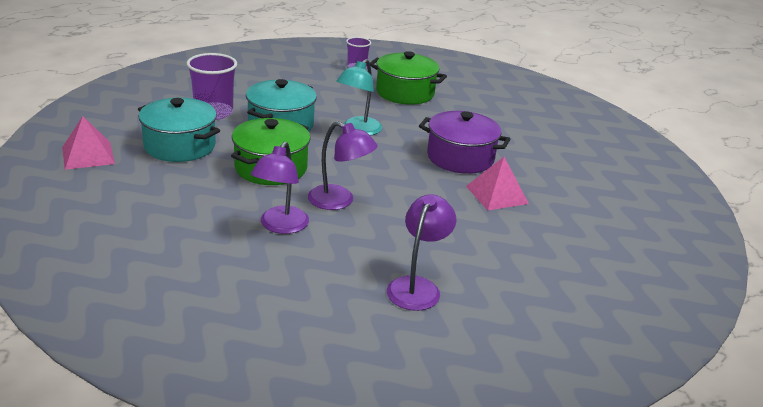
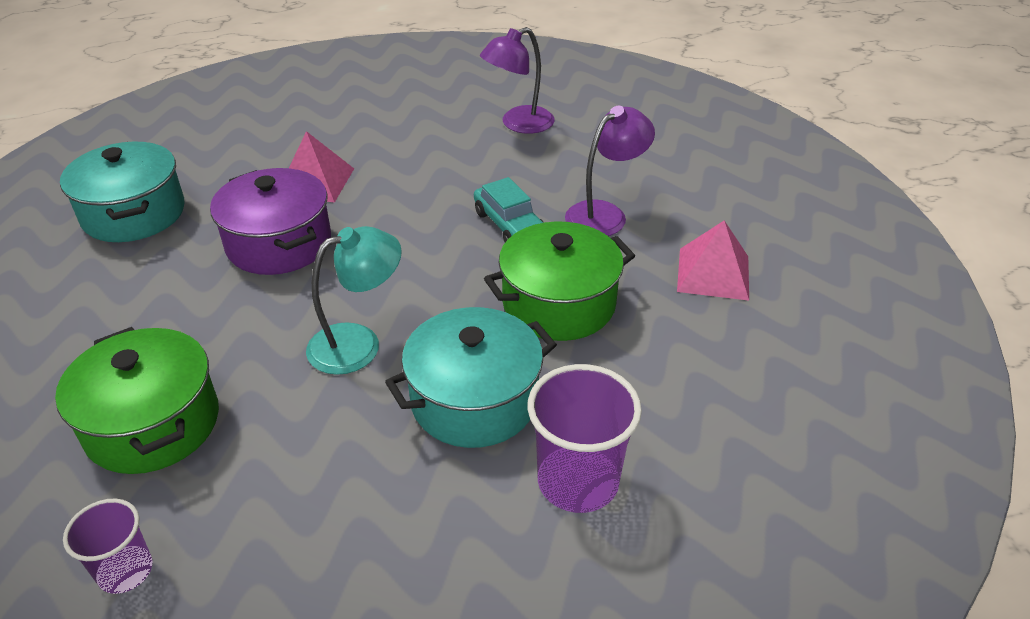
camera: 145 degrees left, 10 degrees up
(88, 155) = (841, 420): pink pyramid -> pink pyramid (713, 273)
(180, 146) = (679, 396): turquoise pot -> turquoise pot (134, 214)
(339, 201) = (510, 225): purple lamp -> turquoise car

